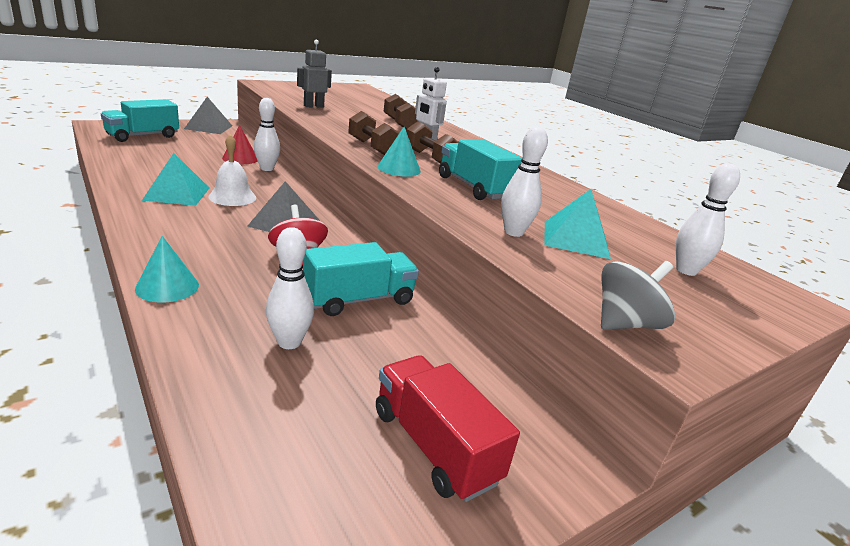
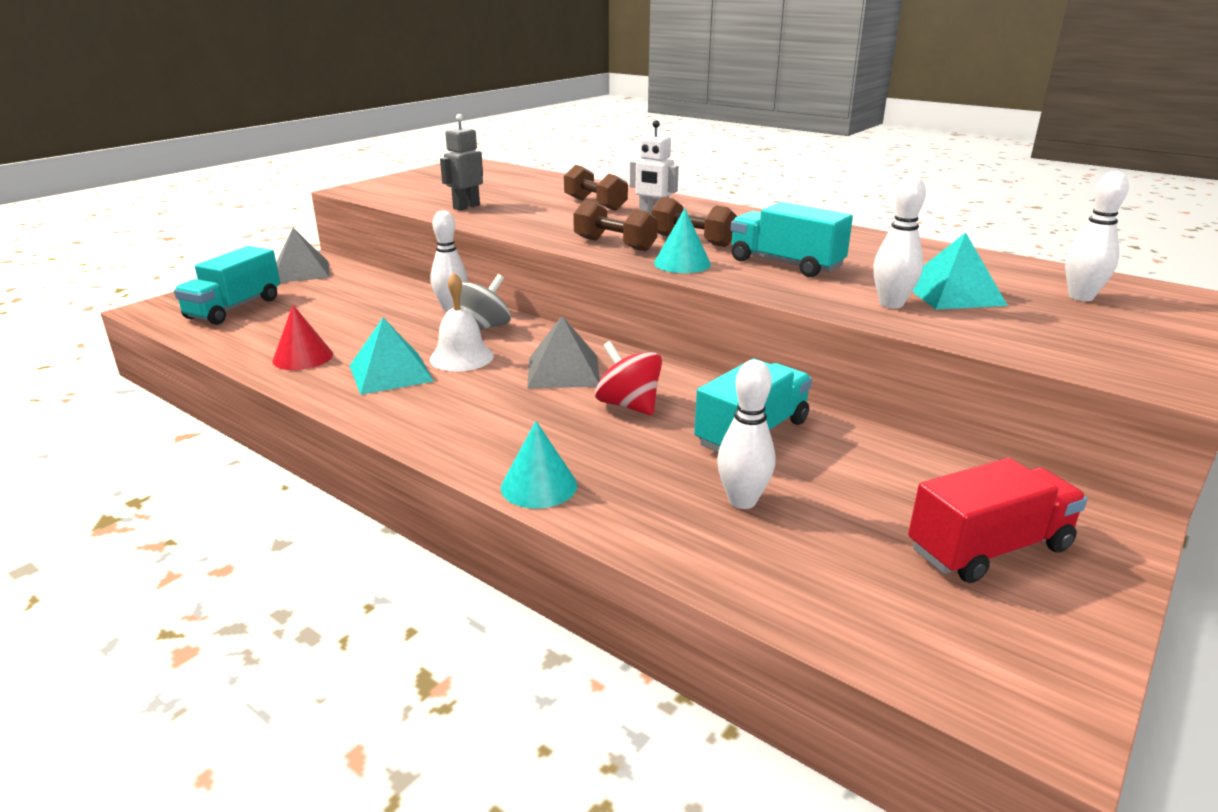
camera: 15 degrees left, 0 degrees up
(240, 158) = (401, 304): red cone -> red cone (303, 357)
(434, 446) = (989, 549): red truck -> red truck turned 120 degrees clockwise
(625, 324) = (1099, 366): grey spinning top -> grey spinning top (484, 328)

